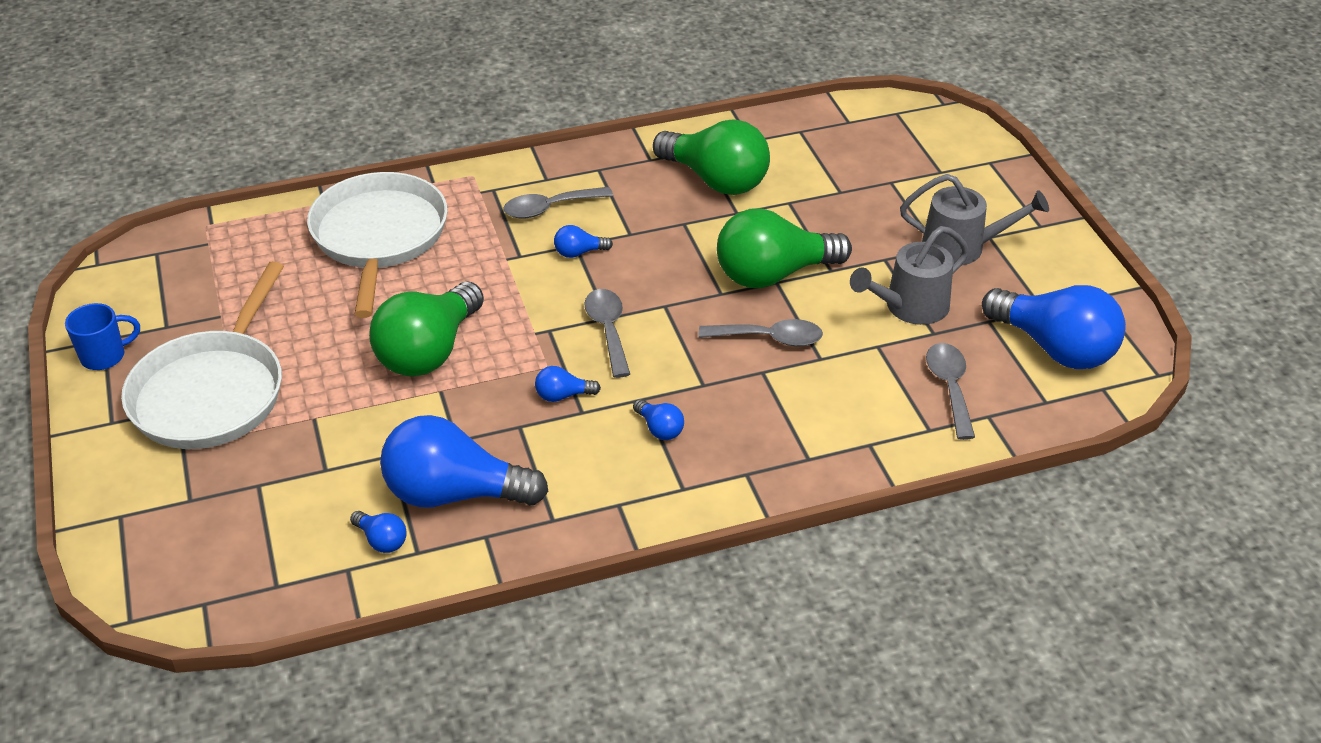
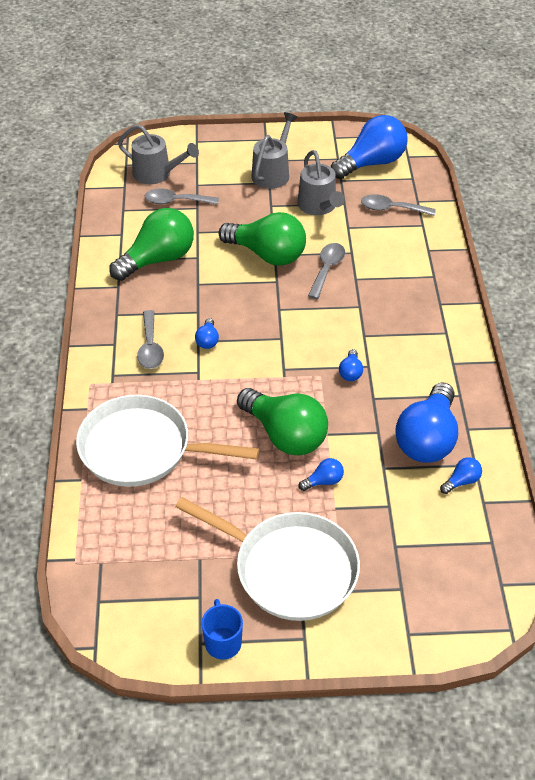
camera: 75 degrees left, 5 degrees up
(608, 330) = (294, 340): grey spoon -> grey spoon (175, 201)
(659, 429) = (393, 333): blue light bulb -> blue light bulb (323, 481)
(773, 274) = (267, 254): green light bulb -> green light bulb turned 60 degrees counterclockwise
(892, 143) = (157, 174): none -> grey watering can

